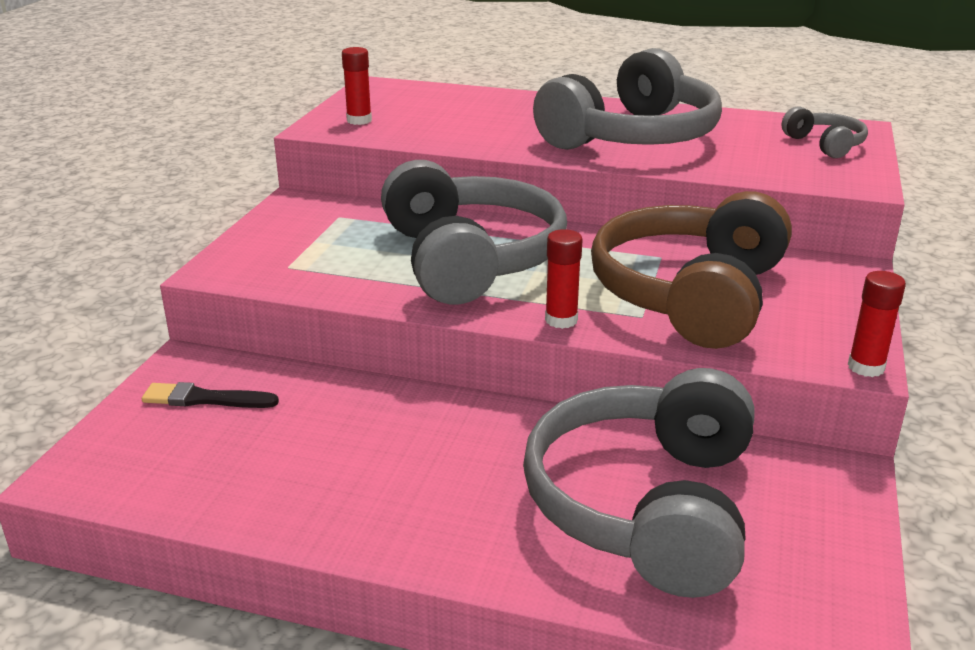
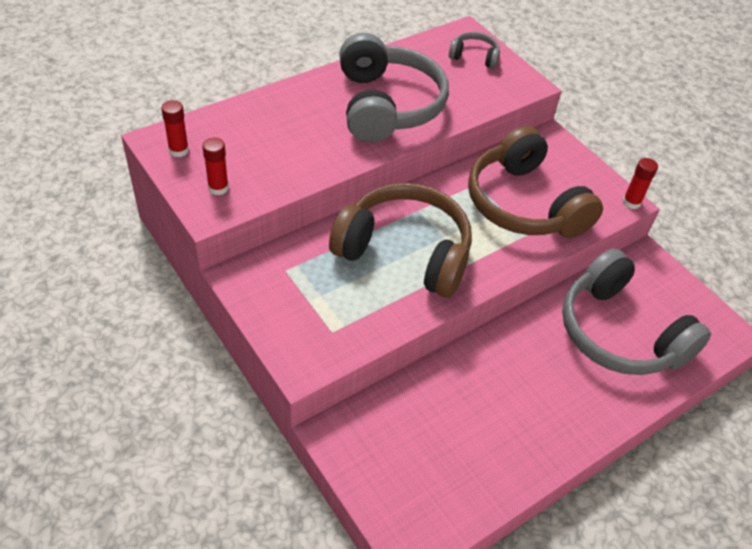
camera: 55 degrees left, 20 degrees up
(205, 399) = (384, 444): black brush -> none
(470, 259) = (405, 252): grey headphones -> brown headphones
(561, 320) = (505, 263): red glue stick -> red glue stick (179, 150)

